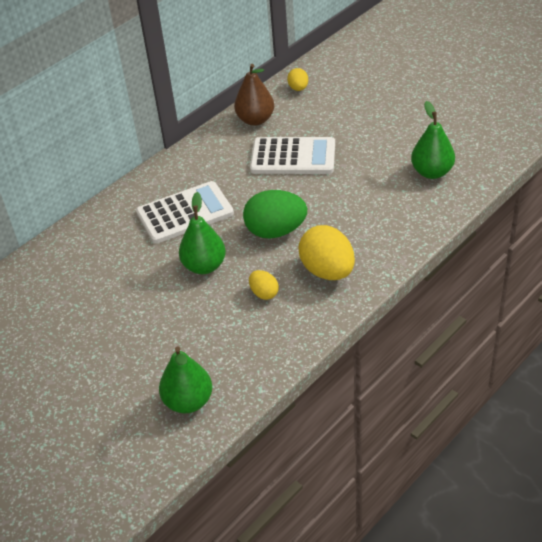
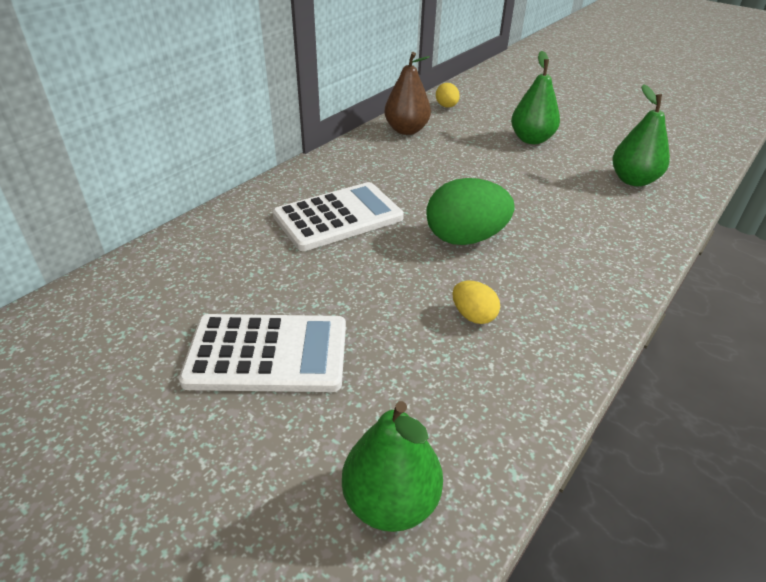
camera: 10 degrees left, 5 degrees down
(204, 266) = (376, 279): green pear -> green pear (531, 139)
(293, 157) = (461, 163): white calculator -> white calculator (267, 354)
(327, 271) = (554, 286): yellow egg -> none

